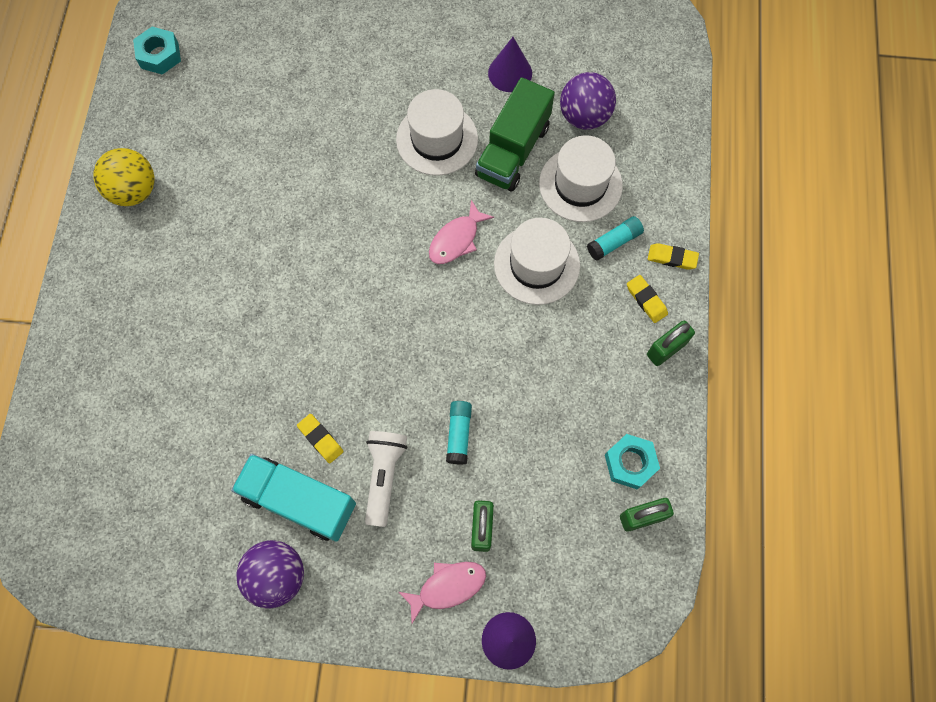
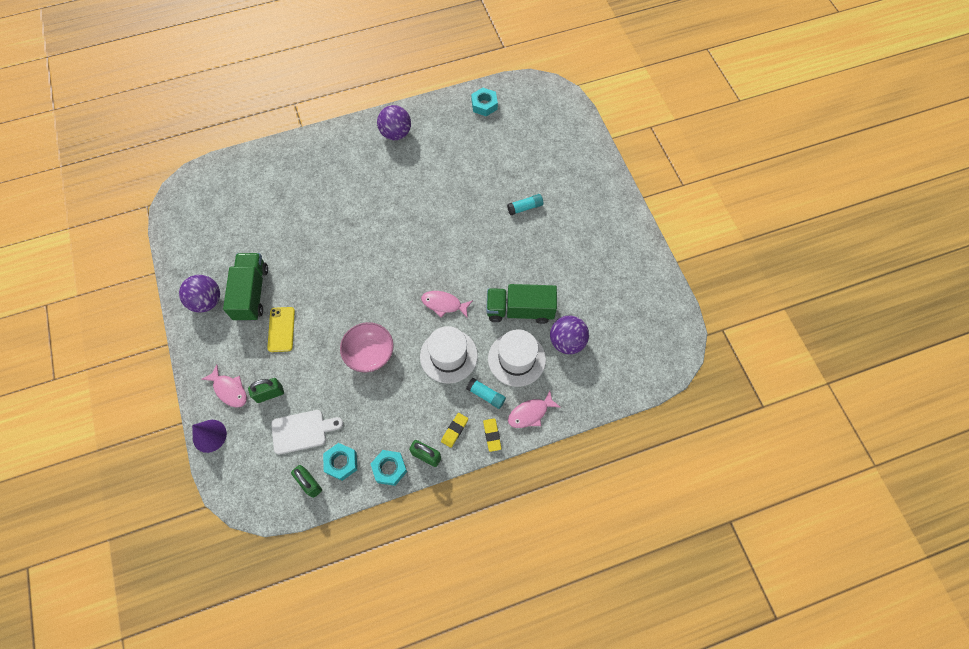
camera: 65 degrees right, 5 degrees down
(134, 191) = (396, 133): yellow ball -> purple ball
(299, 501) = (251, 293): turquoise truck -> green truck
(320, 439) = (290, 288): yellow eraser -> none
(384, 476) = (281, 329): white flashlight -> yellow phone
(437, 139) = (505, 265): white hat -> none
(459, 434) = (321, 358): turquoise glue stick -> turquoise glue stick (525, 207)
(485, 365) = (370, 354): none -> pink bowl
(510, 73) = (574, 286): purple cone -> none
(560, 500) = (302, 431): none -> white cutting board
(662, 200) = (530, 413): none -> pink fish
(664, 402) = (389, 468): none -> turquoise nut

